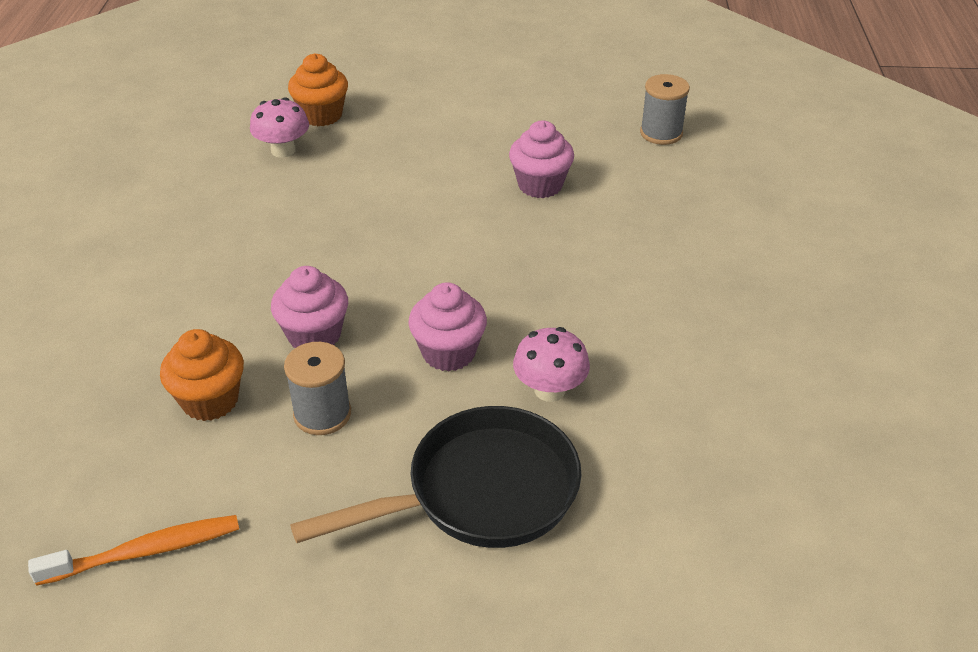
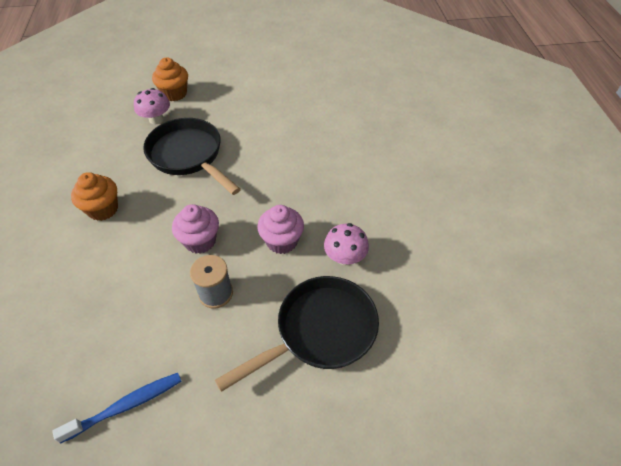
camera: 10 degrees left, 10 degrees up
(146, 551) = (126, 406): orange toothbrush -> blue toothbrush
(210, 400) = (145, 294): orange cupcake -> orange cupcake (103, 209)
(324, 209) = (189, 156): none -> black pan
(540, 185) = (311, 125): pink cupcake -> none
(661, 133) = (371, 84): grey spool -> none

